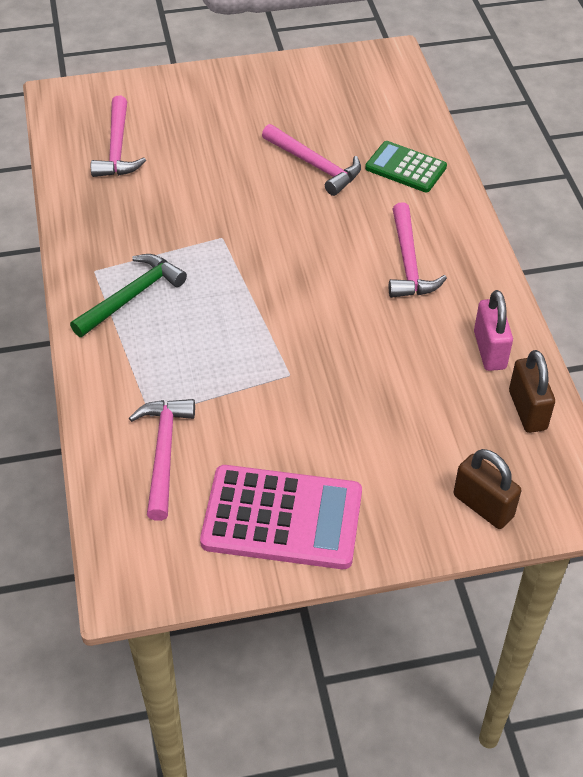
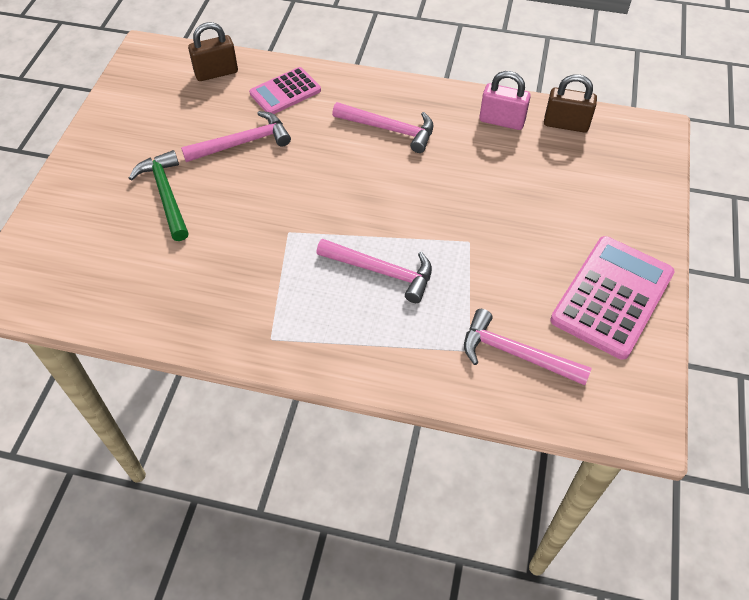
camera: 65 degrees left, 5 degrees up
(117, 148) = (115, 270): pink hammer -> pink hammer (382, 272)
(132, 296) = (321, 319): green hammer -> green hammer (166, 194)
(405, 168) = (285, 92): green calculator -> pink calculator
(483, 506) = (641, 180): brown padlock -> brown padlock (216, 73)

